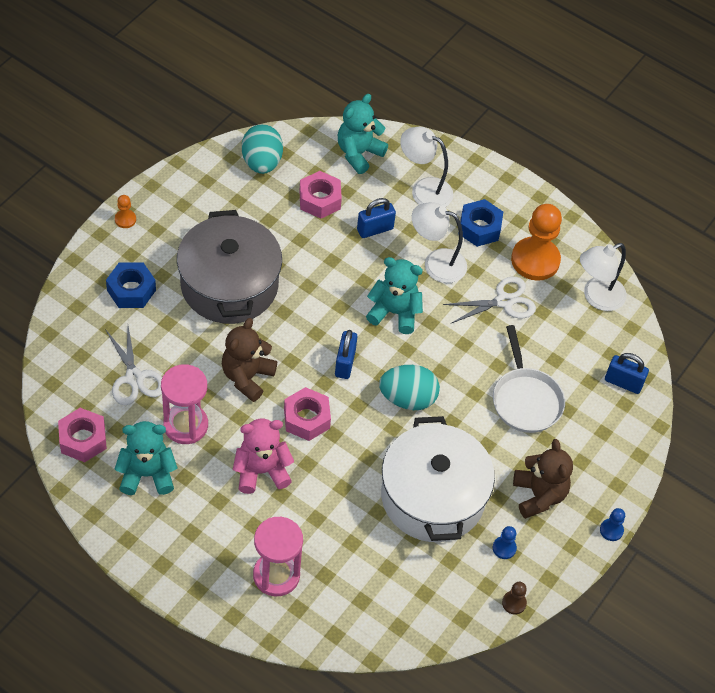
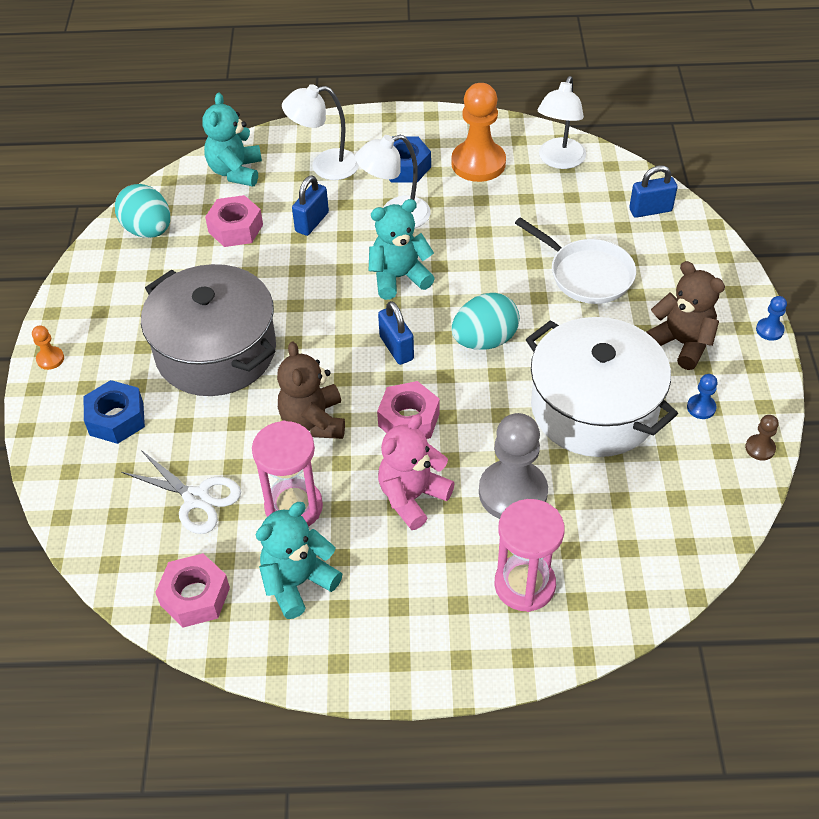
camera: 30 degrees left, 5 degrees down
(325, 513) = (513, 492): none -> grey pawn
(504, 301) = (486, 210): white scissors -> none

